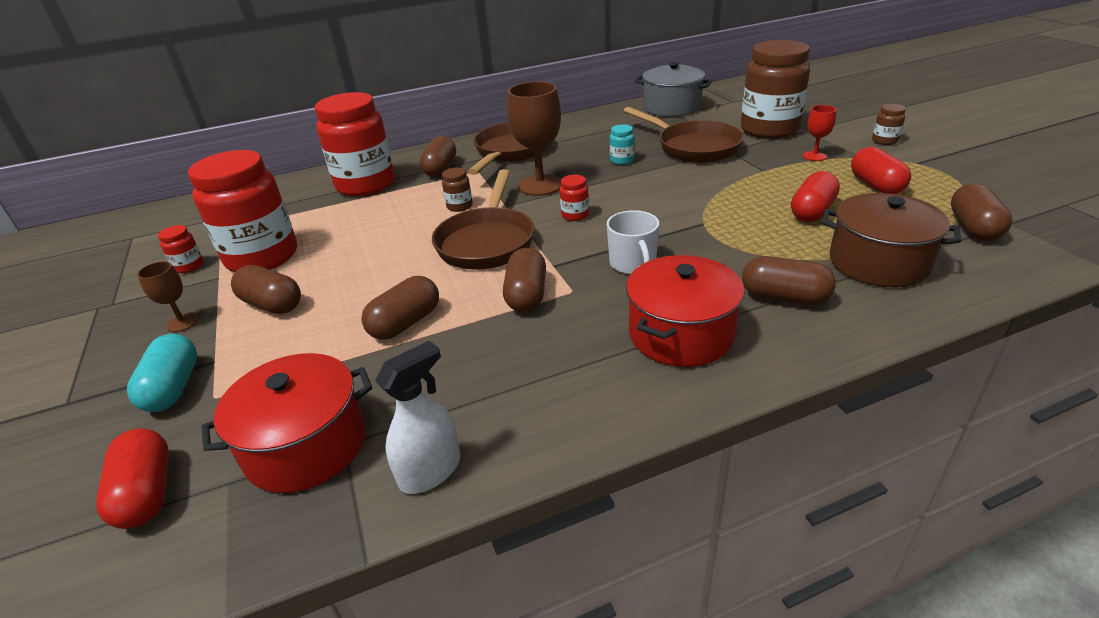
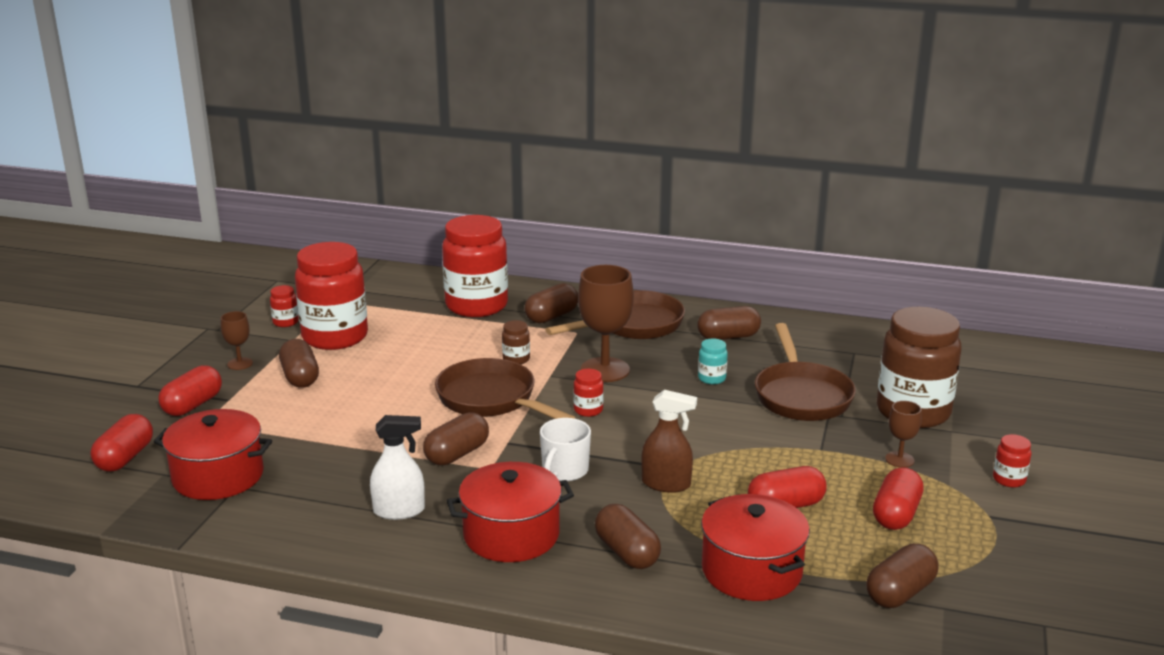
camera: 35 degrees right, 10 degrees down
(173, 388) = (193, 405): turquoise capsule -> red capsule
(405, 323) = (358, 432): brown capsule -> brown capsule (728, 337)
(430, 471) = (258, 525): white spray bottle -> white spray bottle (399, 511)
(487, 241) = (491, 400): brown pan -> brown pan turned 90 degrees clockwise
(671, 107) = (864, 342): grey pot -> none
(718, 236) = (666, 484): none -> brown spray bottle
(814, 156) = (899, 459): red goblet -> brown goblet
(878, 262) = (751, 571): brown pot -> red pot
(884, 141) = (1009, 480): brown jar -> red jar

